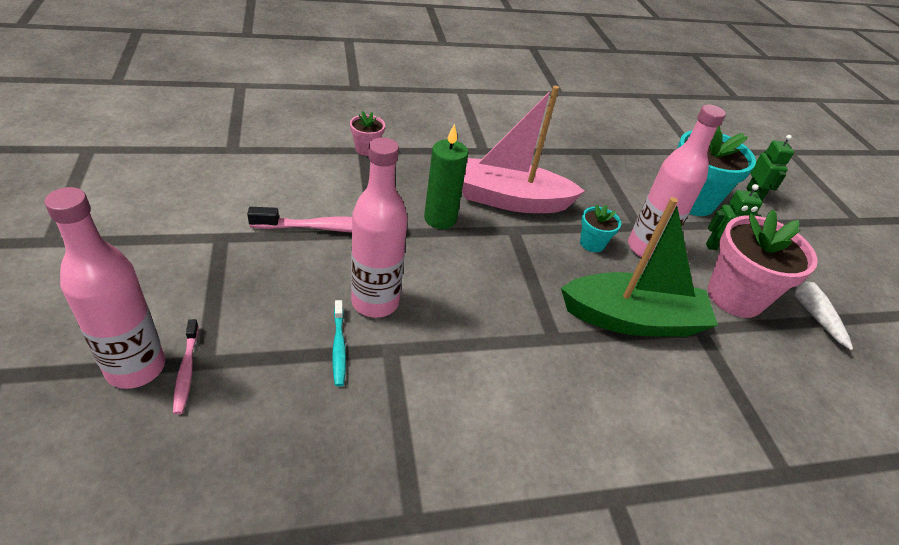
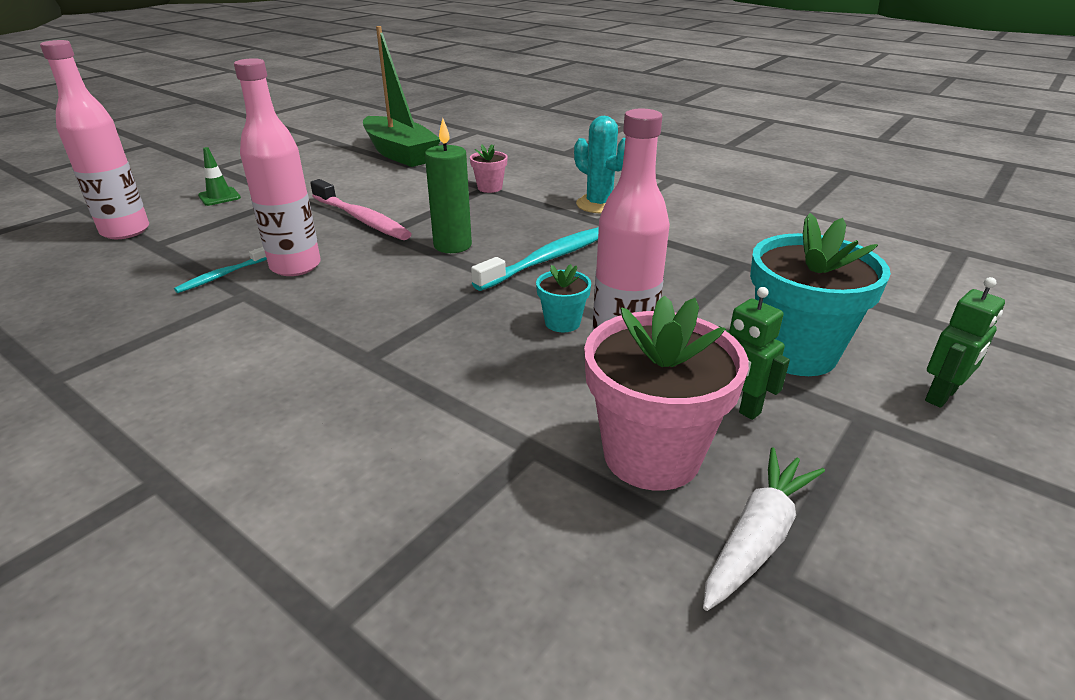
camera: 55 degrees right, 10 degrees down
(146, 273) = (219, 197): none -> green traffic cone
(186, 371) = (138, 244): pink toothbrush -> none
(460, 134) = (599, 204): none -> turquoise cactus
(510, 199) = (547, 259): pink boat -> turquoise toothbrush
(632, 319) = (470, 393): green boat -> green boat (400, 154)

